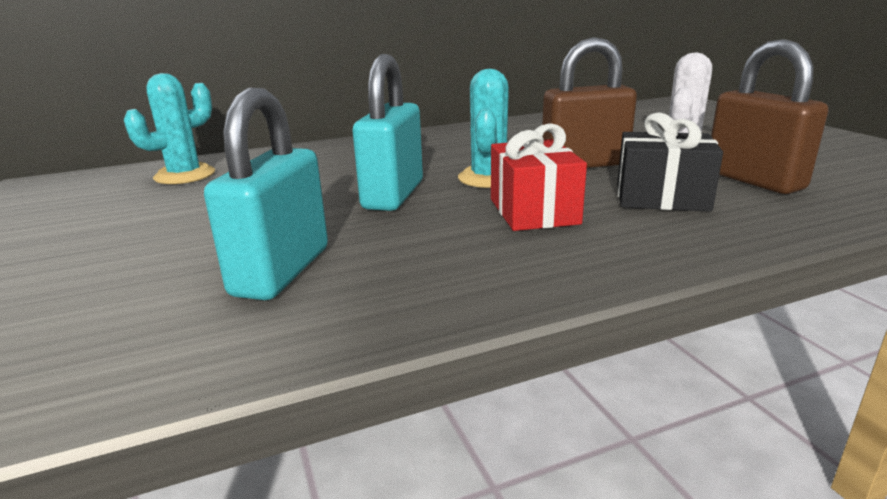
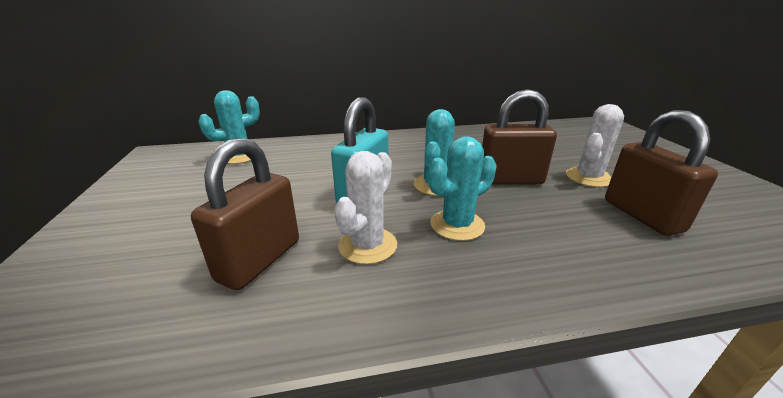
camera: 10 degrees right, 5 degrees up
(281, 271) = (260, 260): turquoise padlock -> brown padlock
(425, 242) = (367, 245): none -> white cactus
(534, 211) = (457, 225): red gift -> turquoise cactus
(661, 198) = (560, 224): black gift -> none

